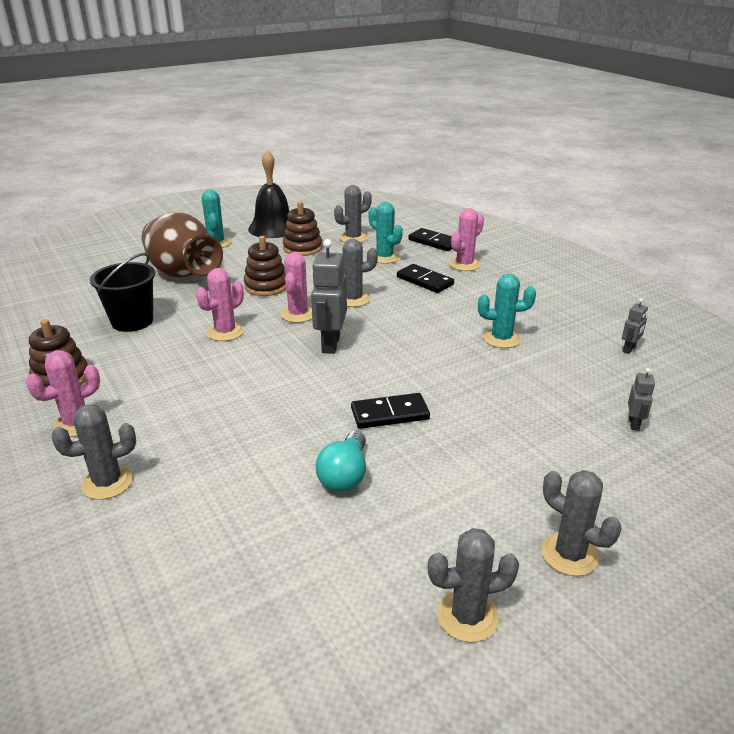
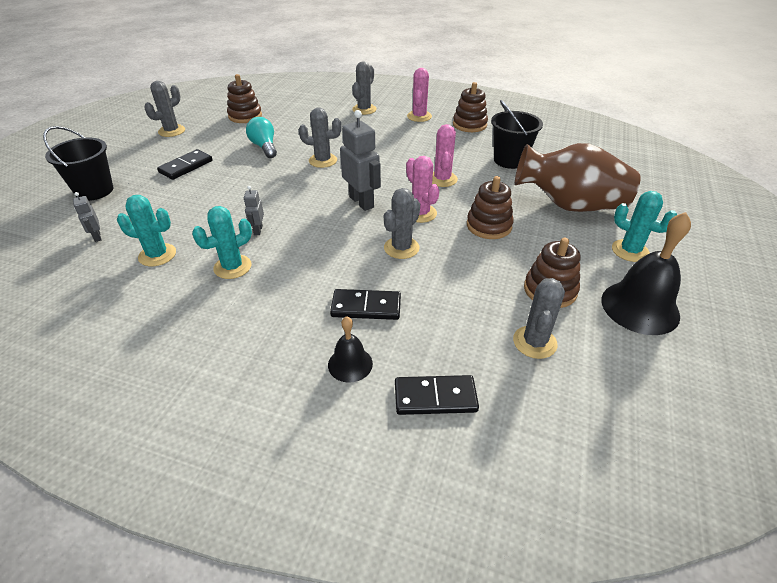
camera: 140 degrees right, 10 degrees up
(298, 586) = (245, 116): none -> brown stacking toy
(384, 257) = (451, 324): turquoise cactus -> turquoise cactus (157, 255)
(390, 414) = (270, 178): black domino -> black domino (186, 167)
(464, 265) = (350, 364): pink cactus -> black bell
(569, 554) = (132, 160): grey cactus -> grey cactus (323, 160)
(629, 349) = (101, 311): grey robot -> grey robot (258, 230)
(639, 506) = (94, 191): none -> black bucket

